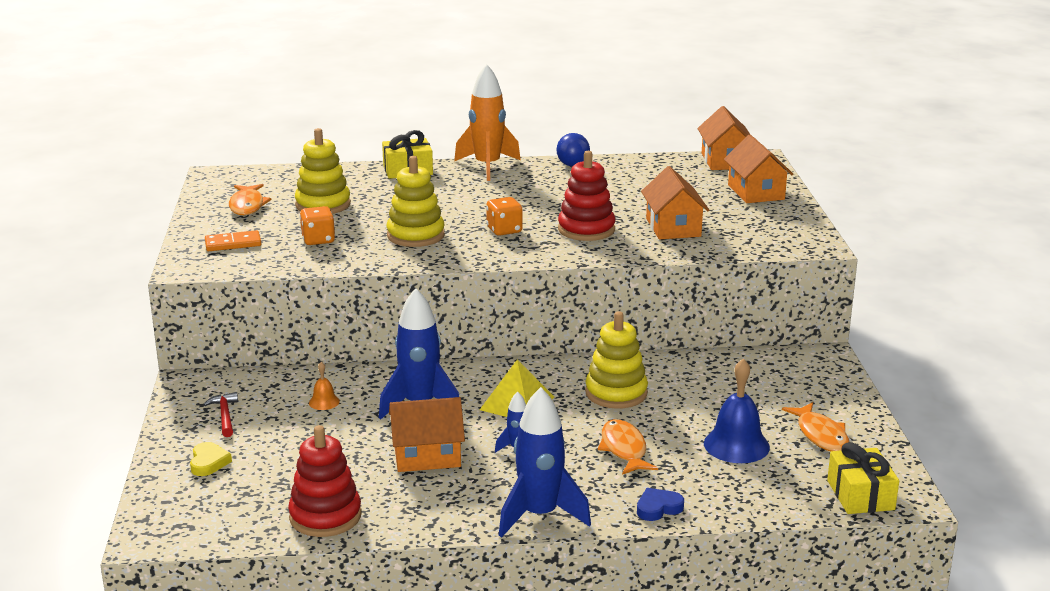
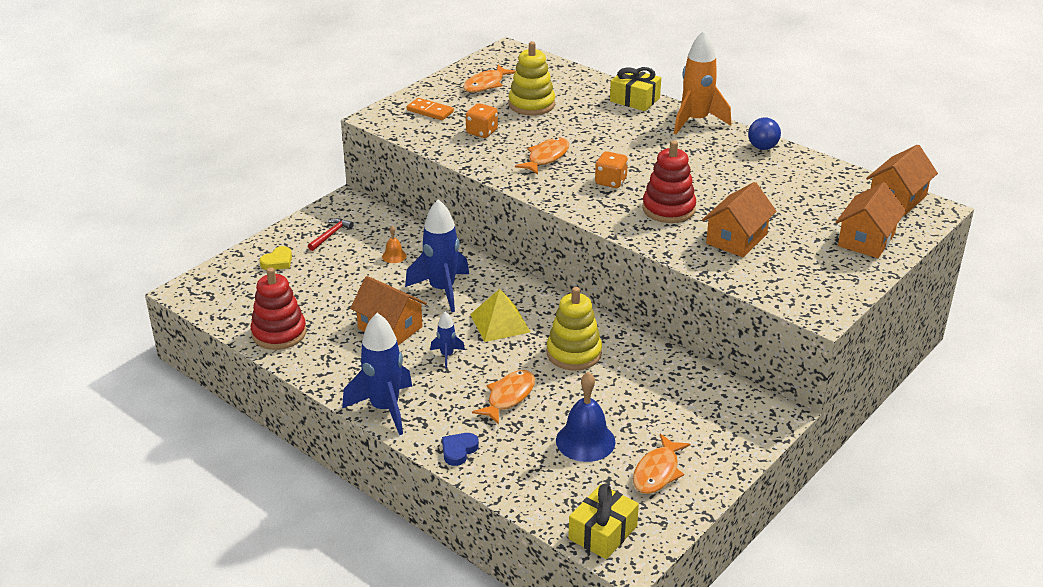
camera: 45 degrees right, 10 degrees up
(415, 235) = (546, 157): yellow stacking toy -> orange fish
(658, 508) = (458, 450): blue heart -> blue heart turned 75 degrees counterclockwise

